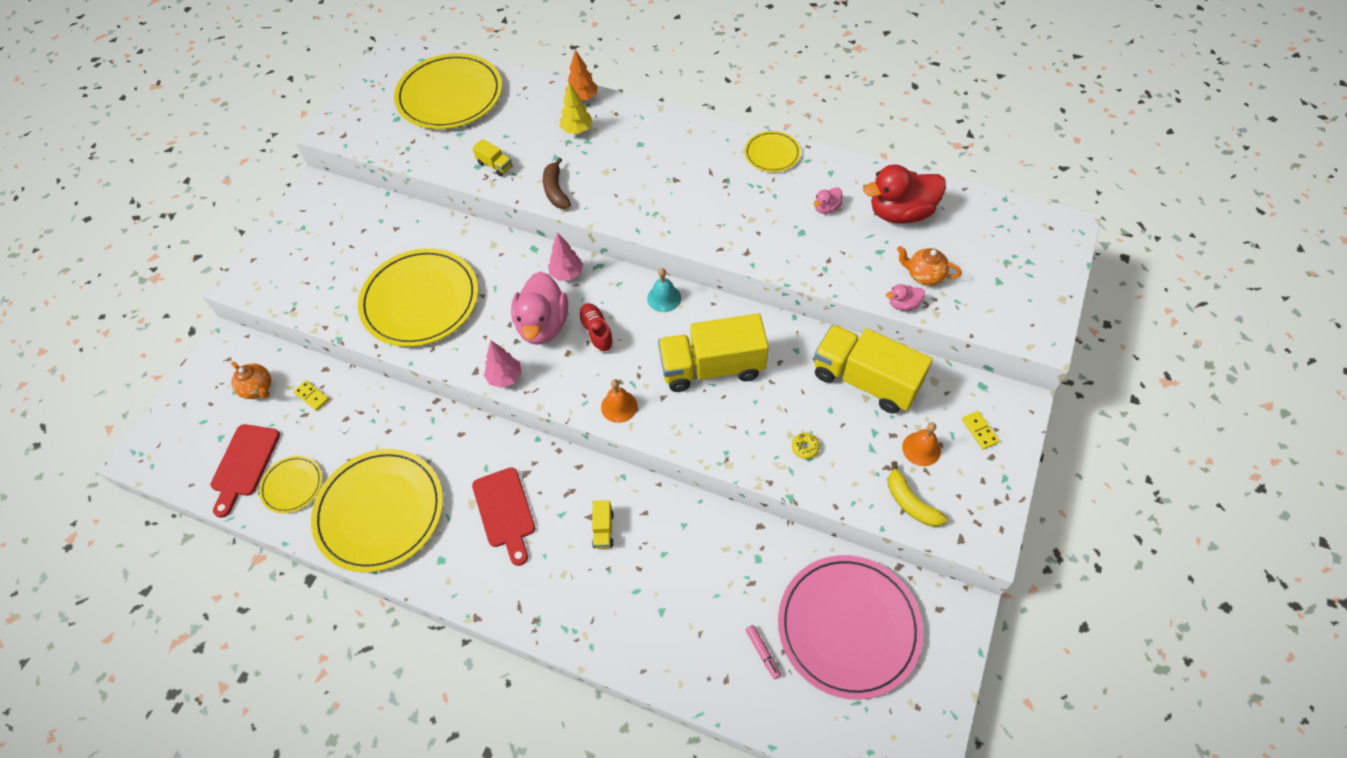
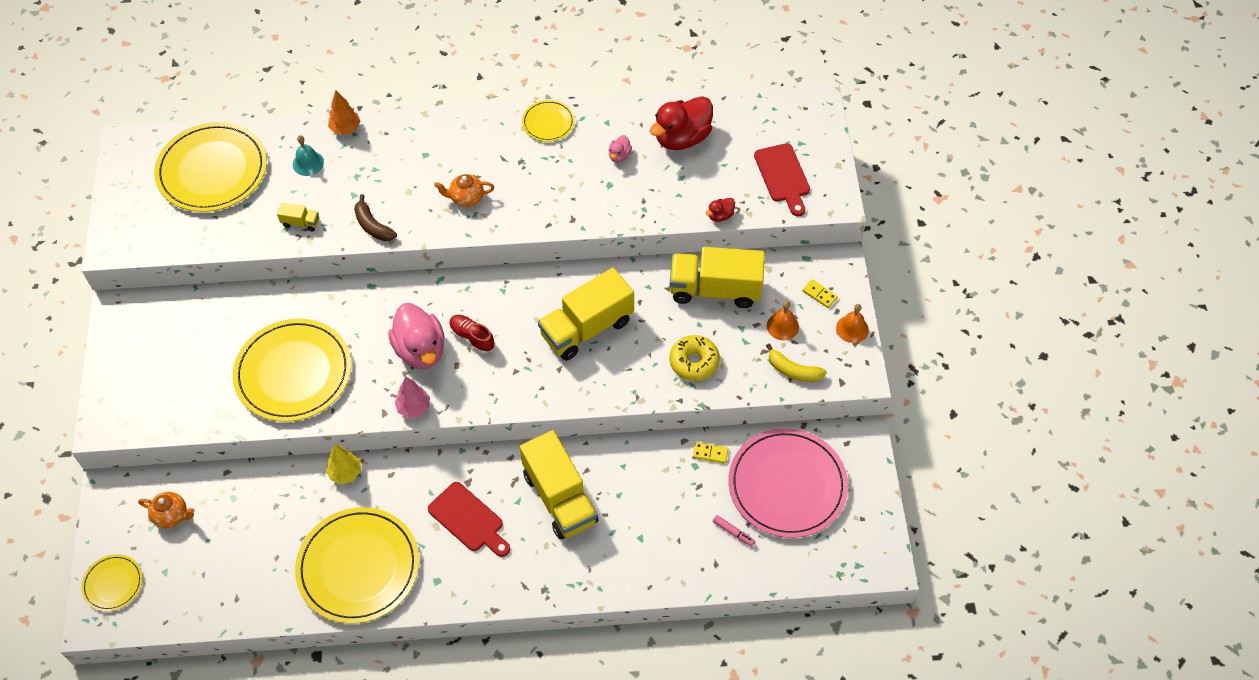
camera: 30 degrees left, 0 degrees up
(244, 464) = (205, 584): red cutting board -> red cutting board (783, 176)
(292, 485) = (263, 581): yellow plate -> yellow plate (113, 584)
(312, 396) = (230, 500): yellow domino -> yellow domino (710, 453)
(567, 274) = (415, 297): pink tree -> none
(577, 130) = (358, 162): yellow tree -> yellow tree (345, 473)
(603, 530) = (559, 498): yellow truck -> yellow truck, size x2.43
(619, 406) = (526, 391): orange bell -> orange bell (852, 329)
(664, 298) = (514, 285): turquoise bell -> turquoise bell (308, 163)
(805, 447) = (694, 362): yellow donut -> yellow donut, size x2.06
(903, 304) = (720, 216): pink duck -> red duck
(924, 275) = (725, 185): orange teapot -> orange teapot (466, 198)

